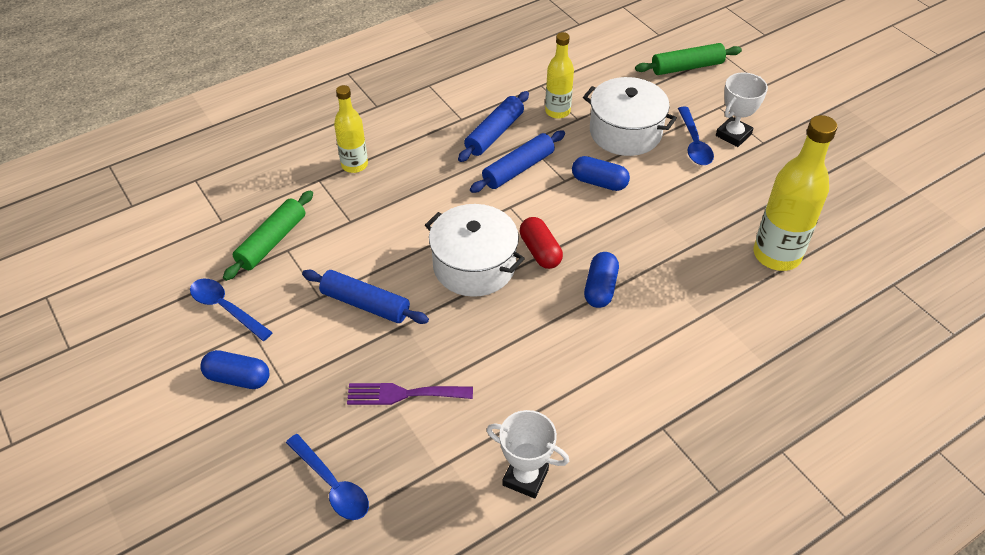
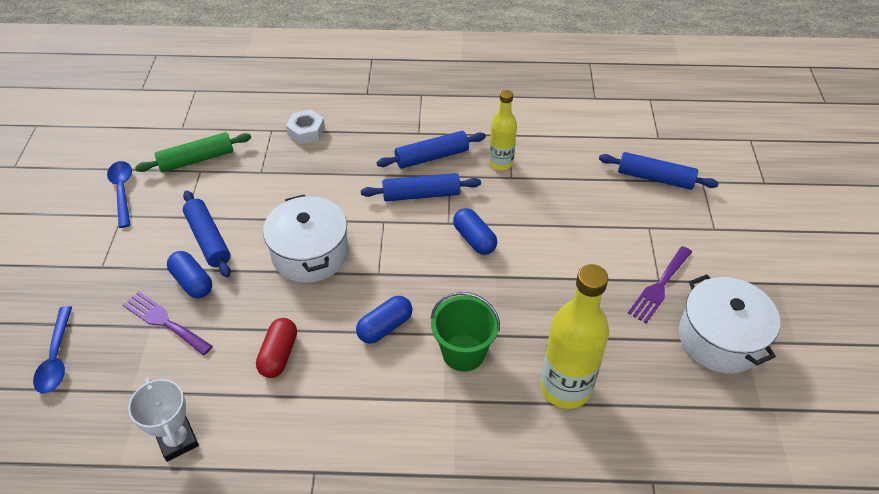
camera: 35 degrees right, 0 degrees up
(238, 378) = (80, 245): blue capsule -> blue capsule (192, 282)
(354, 165) = (306, 131): yellow bottle -> white nut
(540, 251) = (370, 270): red capsule -> red capsule (279, 355)
(625, 132) = (540, 208): white pot -> white pot (720, 338)
(680, 272) = (463, 352): none -> green bucket
(687, 67) = (655, 178): green rolling pin -> blue rolling pin
(694, 143) = (592, 248): blue spoon -> none
(733, 135) = (637, 259): white trophy -> none
(768, 147) = (659, 287): none -> purple fork

